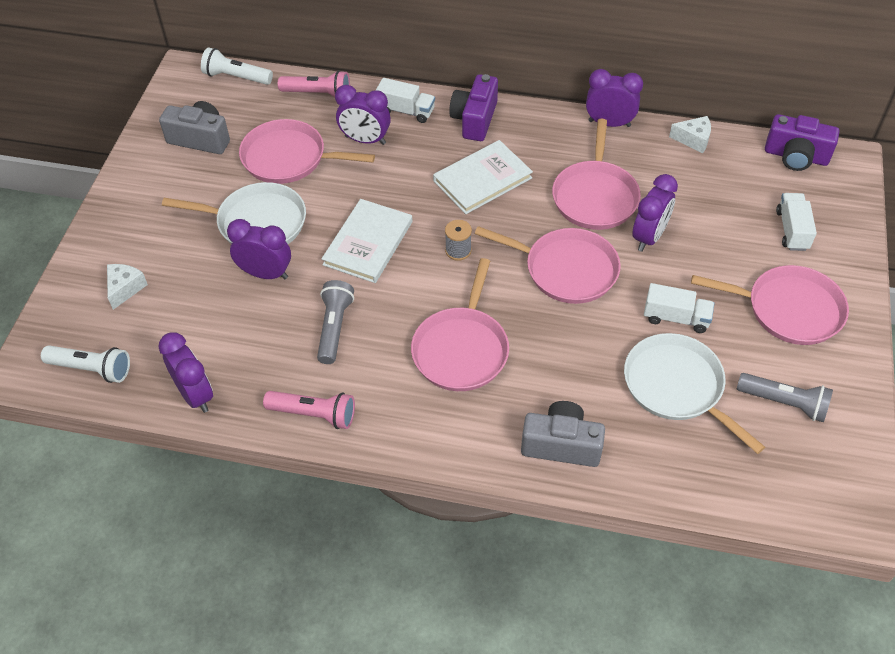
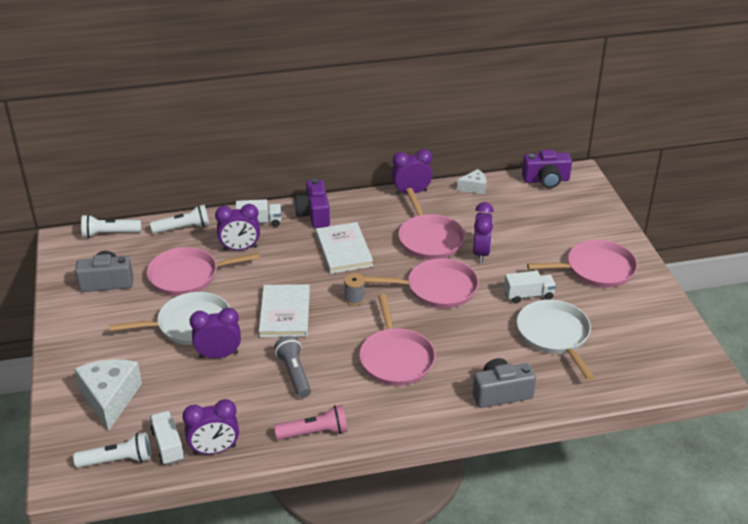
camera: 25 degrees left, 15 degrees down
(125, 288) = (110, 398): white cheese -> white cheese, size x1.86
(195, 395) = (214, 450): purple clock -> purple clock turned 135 degrees clockwise
(318, 94) = (183, 228): pink flashlight -> white flashlight
(482, 179) = (343, 250): white book -> white book turned 45 degrees counterclockwise
(677, 387) = (554, 335): white pan -> white pan turned 45 degrees clockwise
(784, 402) = (626, 323): grey flashlight -> none
(792, 230) = (570, 223): white truck -> white truck (168, 445)

